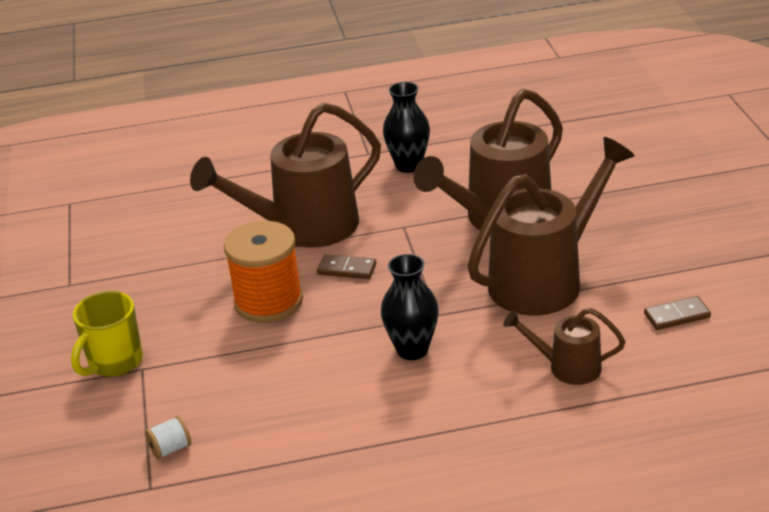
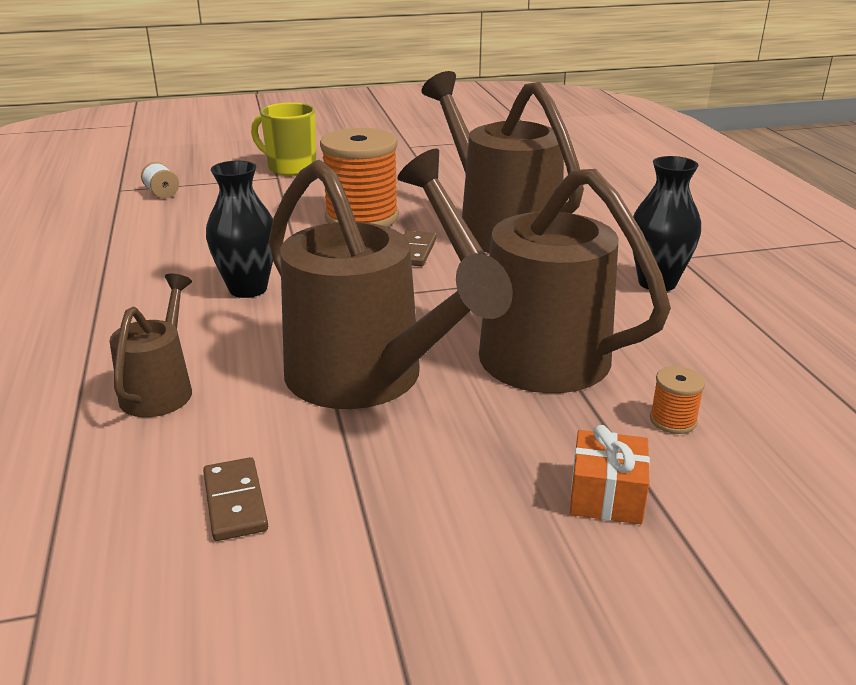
camera: 85 degrees right, 5 degrees down
(575, 174) = (673, 420): none -> orange spool
(644, 199) = (606, 496): none -> orange gift

